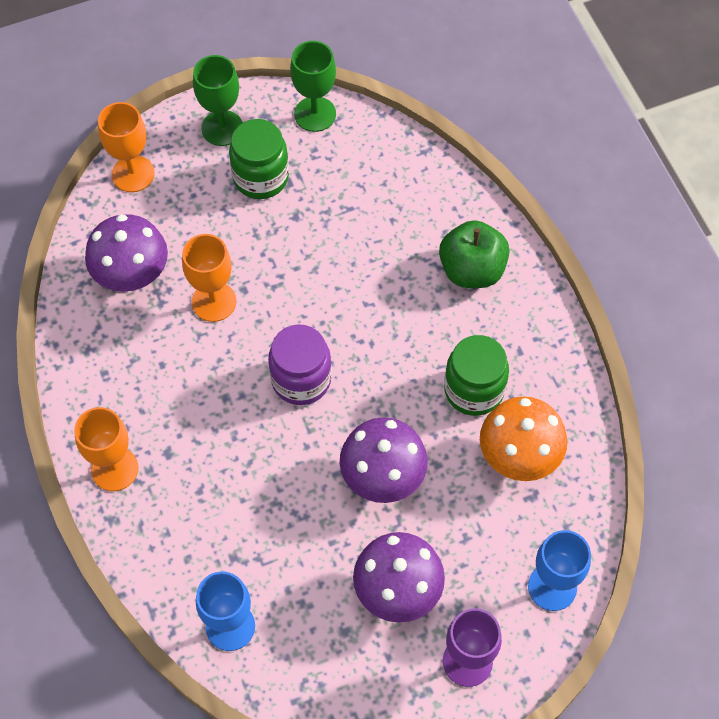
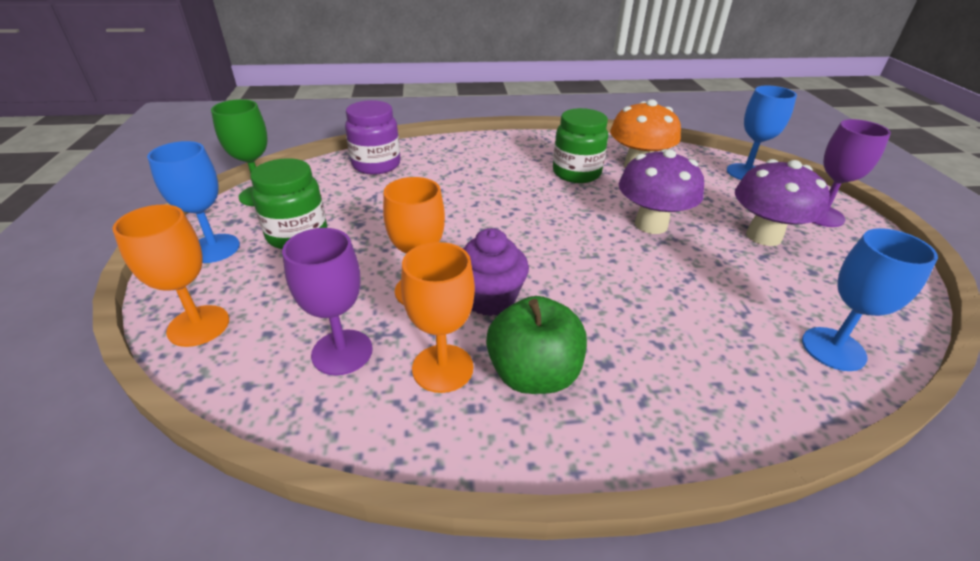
camera: 75 degrees left, 25 degrees down
(114, 469) = (623, 422): orange goblet -> orange goblet (442, 368)
(132, 275) = (342, 352): purple mushroom -> purple goblet
(219, 355) = (489, 298): none -> purple cupcake
(222, 128) = (214, 248): green goblet -> blue goblet
(301, 380) = (539, 250): purple jar -> purple jar (376, 165)
(472, 270) = (471, 157): green apple -> green apple (533, 374)

